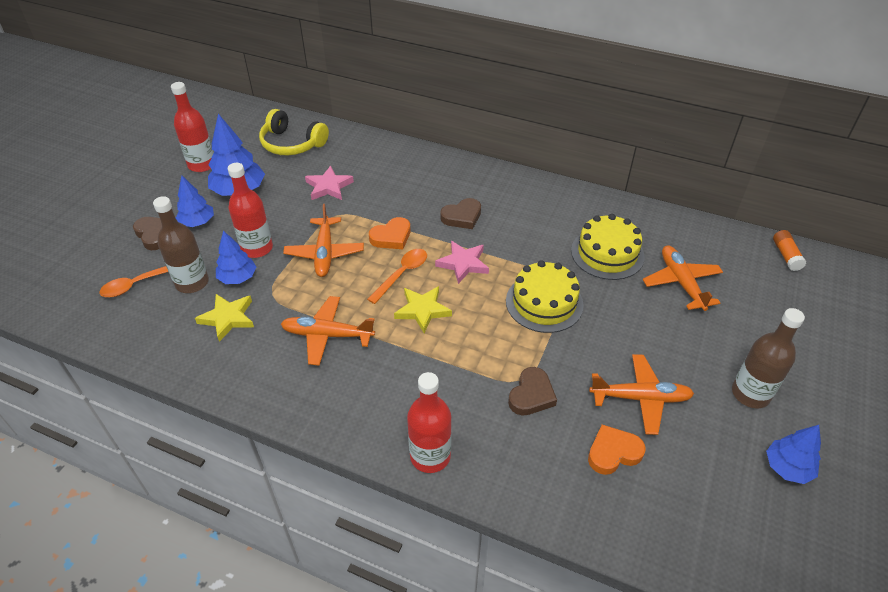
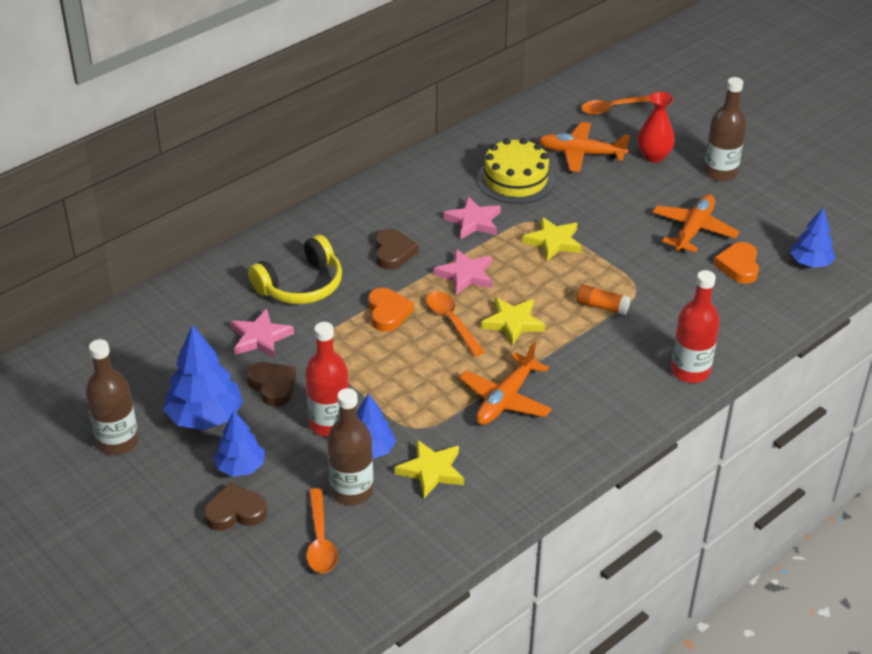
camera: 65 degrees left, 5 degrees down
(202, 165) = (118, 441): red bottle -> brown bottle
(292, 144) = (144, 348): yellow headphones -> yellow headphones (301, 285)
(324, 253) = (377, 370): orange plane -> none
(531, 395) = (657, 289): brown heart -> brown heart (273, 386)
(532, 246) = (473, 221): none -> pink star
(544, 303) = (553, 242): yellow cake -> yellow star
(726, 334) = (653, 156): none -> red vase
(769, 283) = (612, 108): none -> orange spoon
(786, 255) = (587, 85): orange glue stick -> orange glue stick (602, 306)
(787, 468) = (794, 187): blue tree -> blue tree (810, 263)

